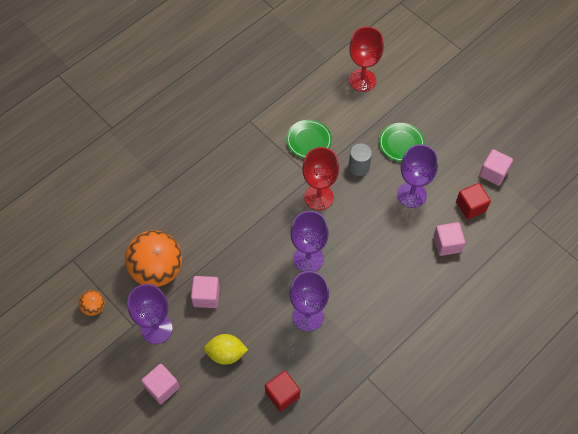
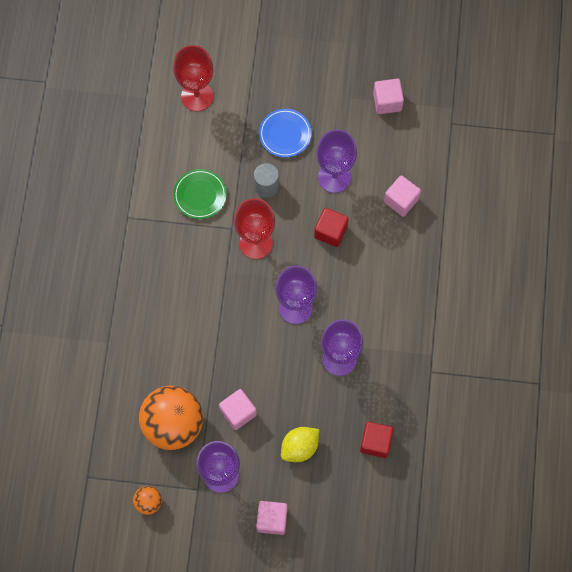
camera: 40 degrees left, 10 degrees up
(401, 144) = (285, 134): green plate -> blue plate
(470, 206) = (393, 149): red cube -> red cube (330, 232)

